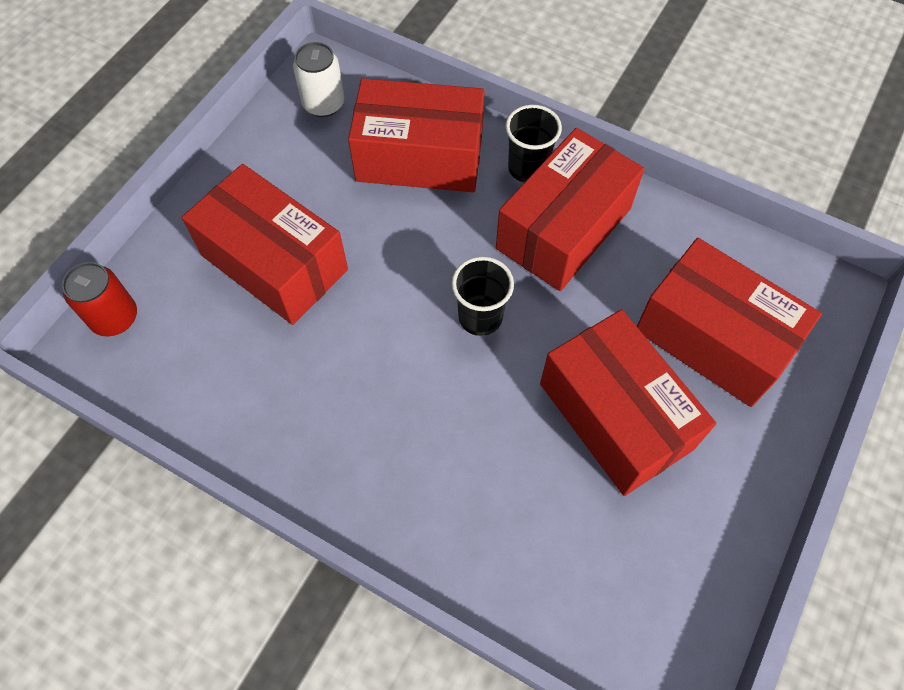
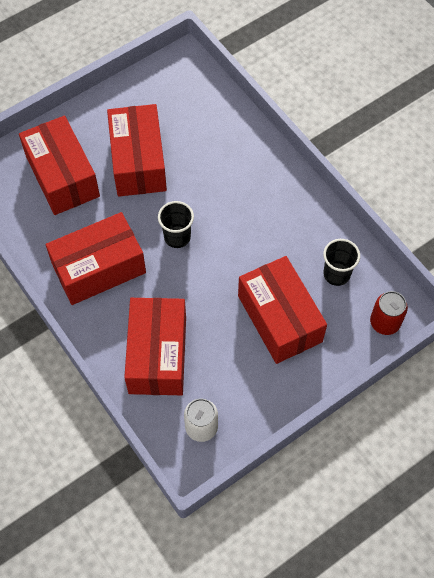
camera: 155 degrees left, 0 degrees up
(419, 157) = (157, 355): red box -> red box turned 60 degrees clockwise
(527, 168) = (95, 317): black cup -> black cup (336, 274)

